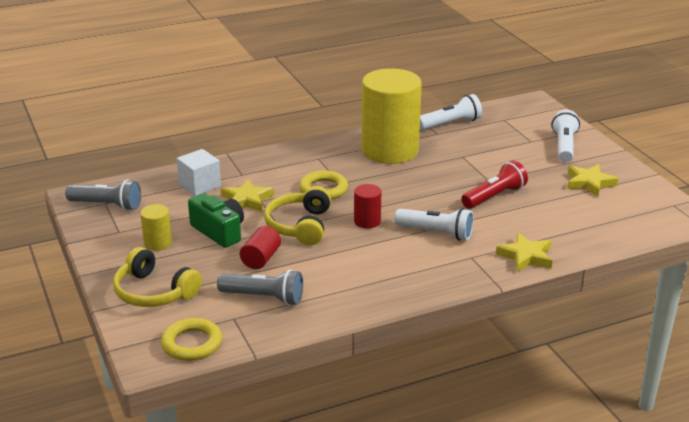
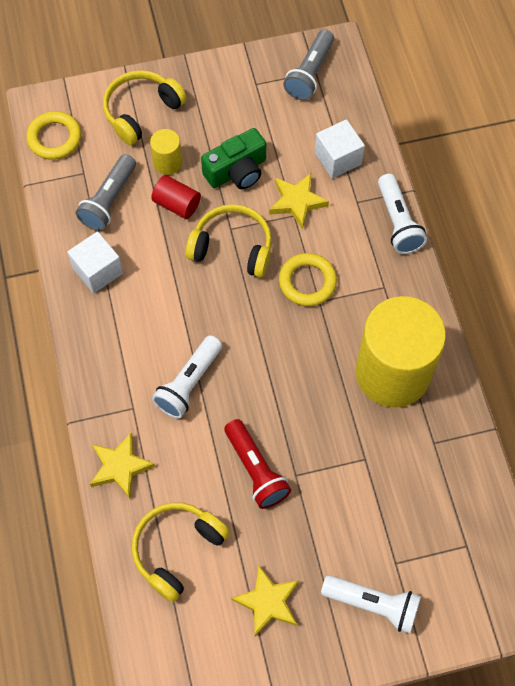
camera: 100 degrees right, 35 degrees up
(158, 243) = (227, 116): yellow cylinder -> yellow cylinder (167, 162)
(344, 293) = (98, 271): none -> white cube
(367, 221) = (228, 316): red cylinder -> none
(450, 123) = (461, 467): white flashlight -> white flashlight (398, 222)
(576, 222) = (177, 549): none -> yellow headphones

